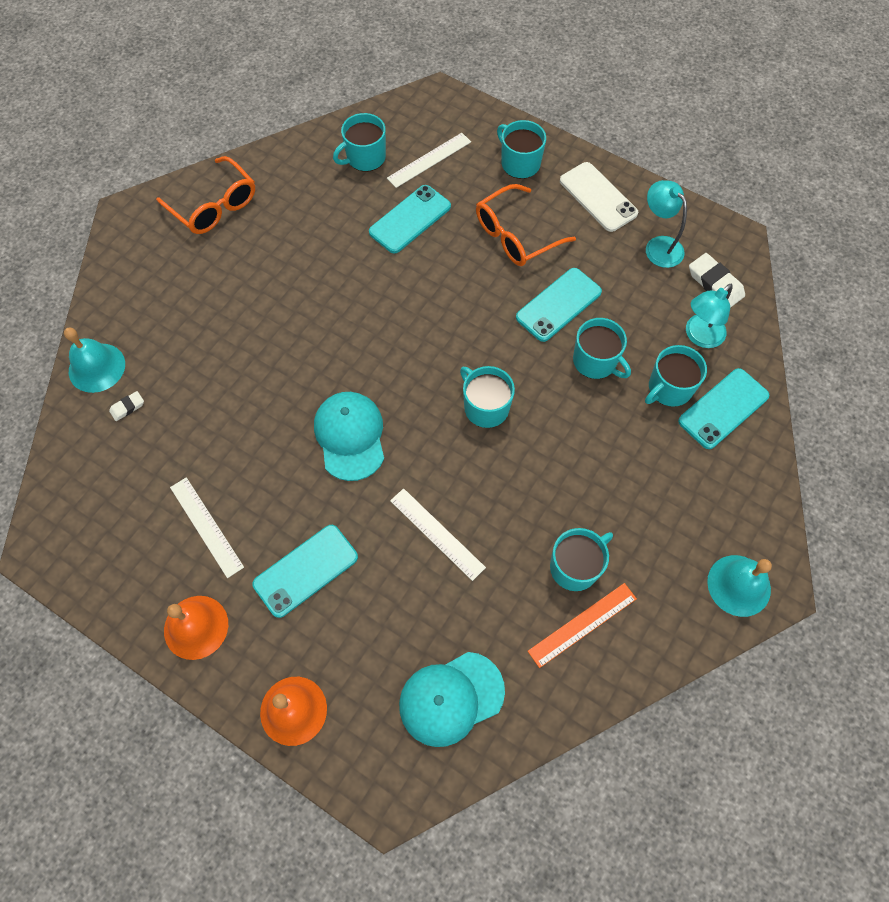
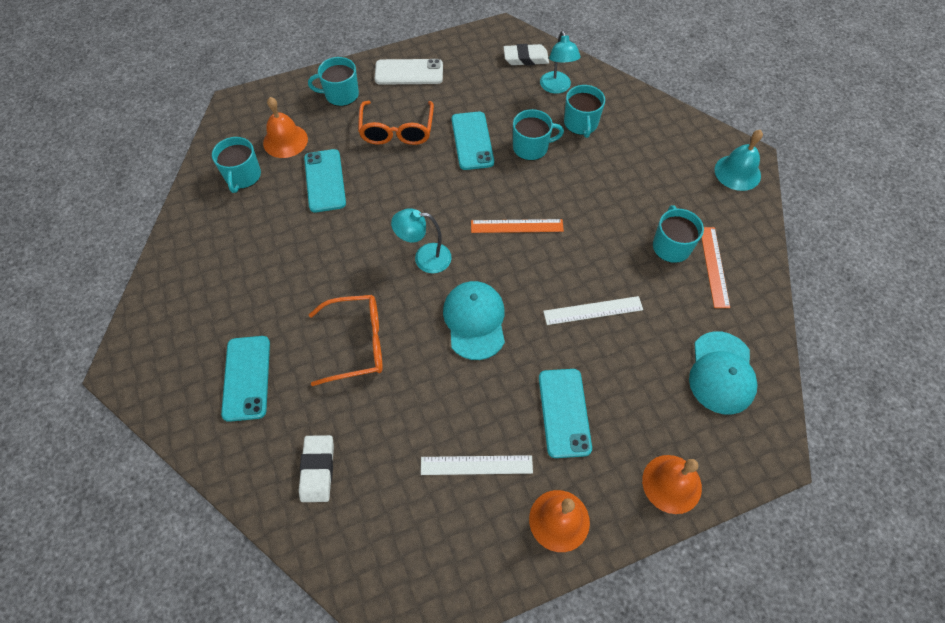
camera: 55 degrees left, 5 degrees down
(97, 367) = (256, 475): turquoise bell -> none
(127, 407) = (317, 470): white eraser -> white eraser, size x1.85
(214, 206) = (182, 299): orange glasses -> orange glasses (357, 343)
(350, 436) = (475, 321): turquoise cap -> turquoise cap turned 60 degrees clockwise
(429, 160) = (285, 141): white ruler -> orange bell
(485, 407) = (517, 226): turquoise mug -> orange ruler
(658, 246) = (474, 66): turquoise lamp -> turquoise lamp (424, 258)
(723, 409) = (615, 107): turquoise phone -> turquoise phone (247, 378)

